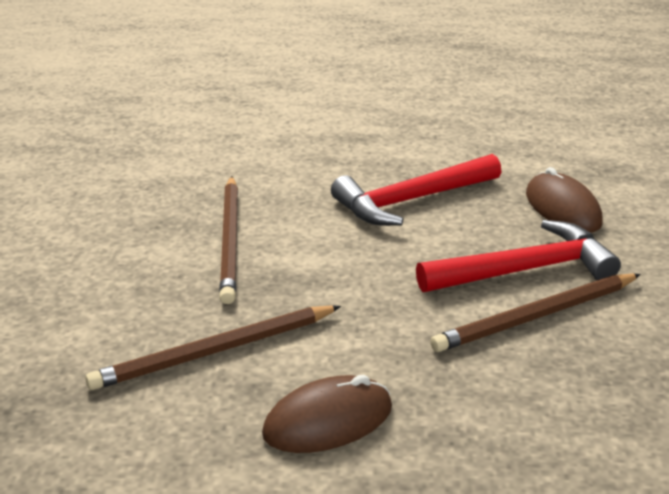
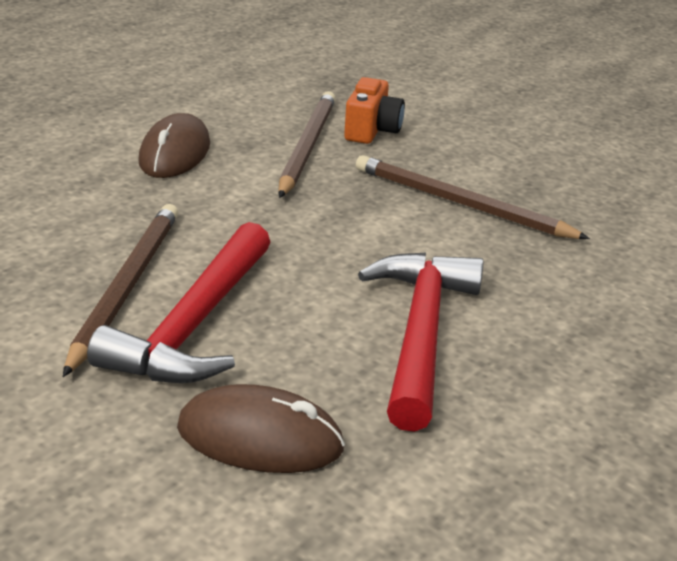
camera: 125 degrees right, 0 degrees up
(135, 332) = (372, 131): none -> orange camera

